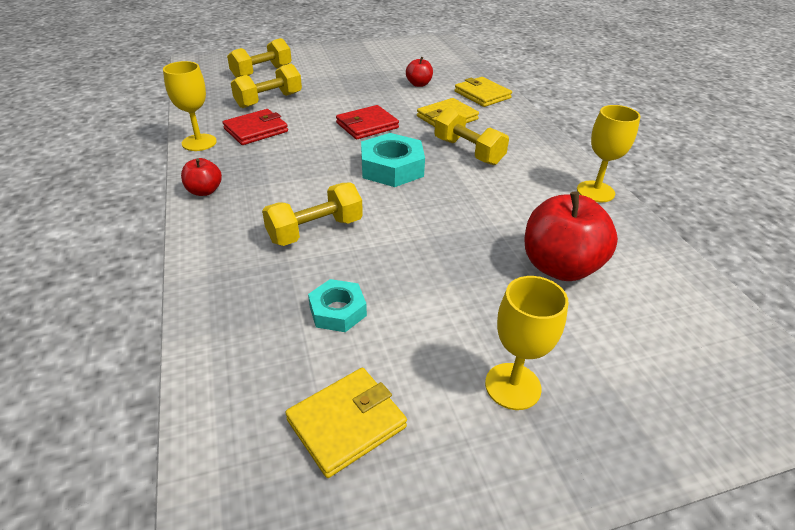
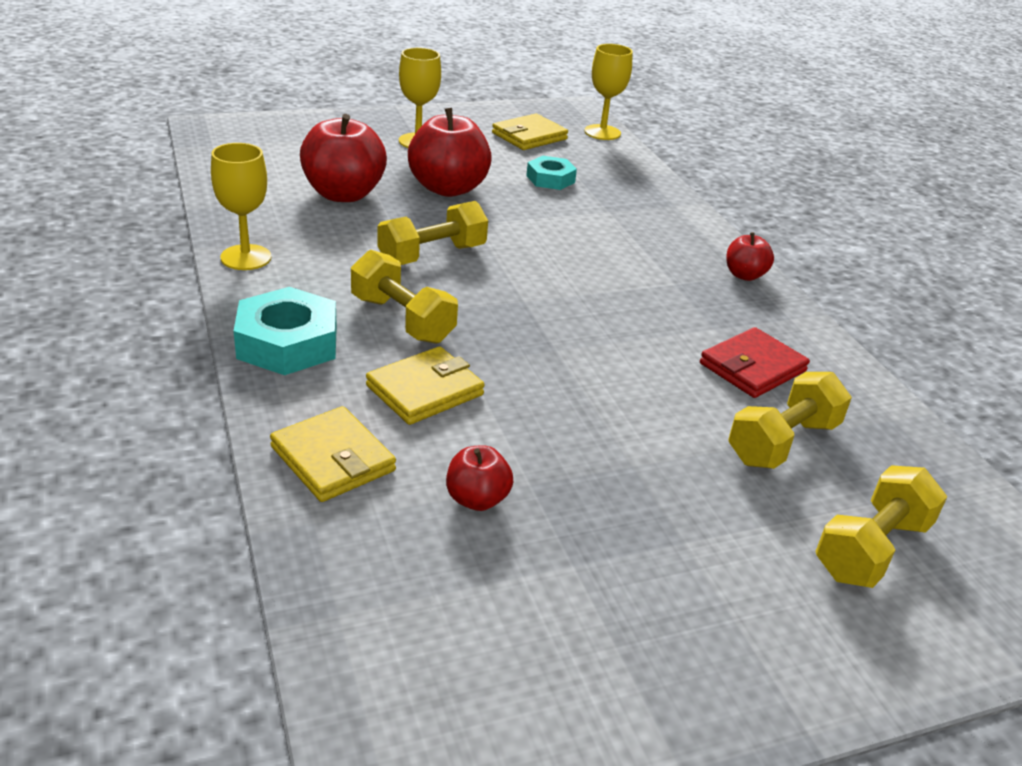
camera: 175 degrees right, 5 degrees down
(199, 142) = (819, 345): yellow goblet -> yellow goblet (602, 132)
(315, 230) = (593, 232): yellow dumbbell -> yellow dumbbell (432, 255)
(367, 125) = (571, 374): red wallet -> none
(392, 168) = (519, 297): turquoise nut -> turquoise nut (287, 343)
(456, 284) = (448, 188): none -> red apple

